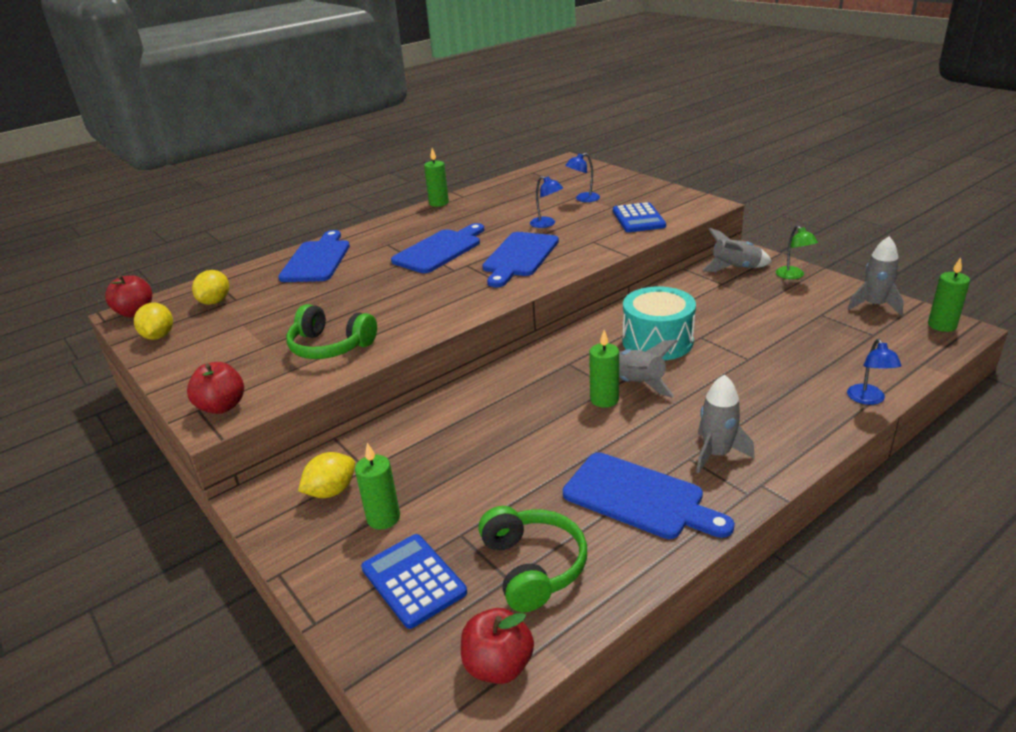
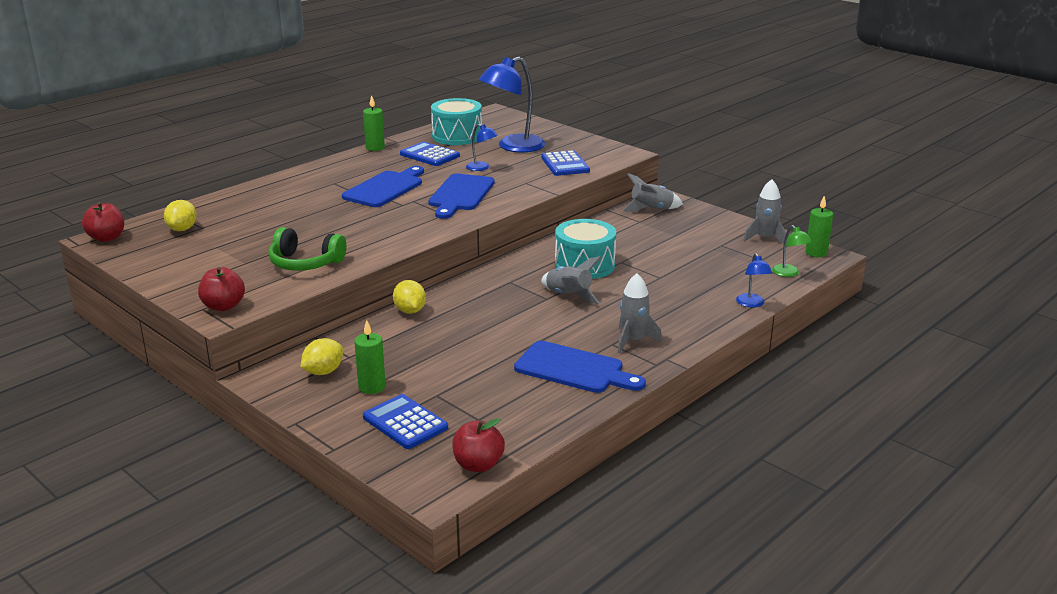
camera: 10 degrees left, 5 degrees down
(159, 336) = (140, 256): yellow lemon -> yellow lemon (410, 311)
(317, 260) = (269, 195): blue cutting board -> none
(493, 210) = (429, 155): none -> blue calculator
(525, 188) = (457, 136): none -> turquoise drum
(533, 567) = (496, 411): green headphones -> none
(583, 199) = (513, 147): blue lamp -> blue lamp, size x2.08
(604, 399) = (542, 307): green candle -> none
(793, 276) = (700, 215): green lamp -> green lamp (789, 273)

